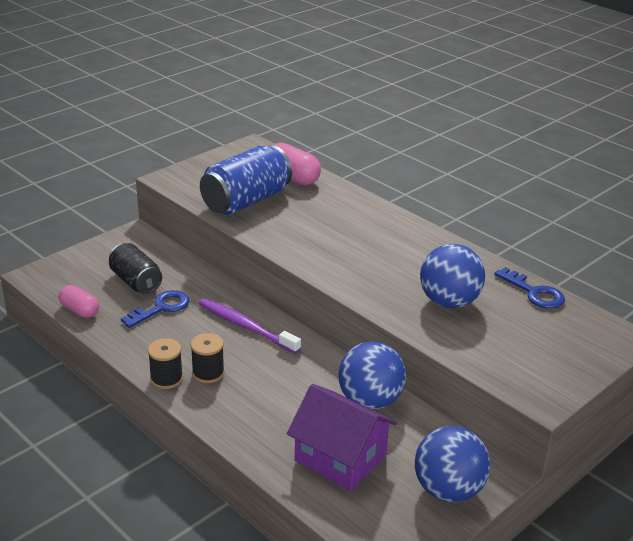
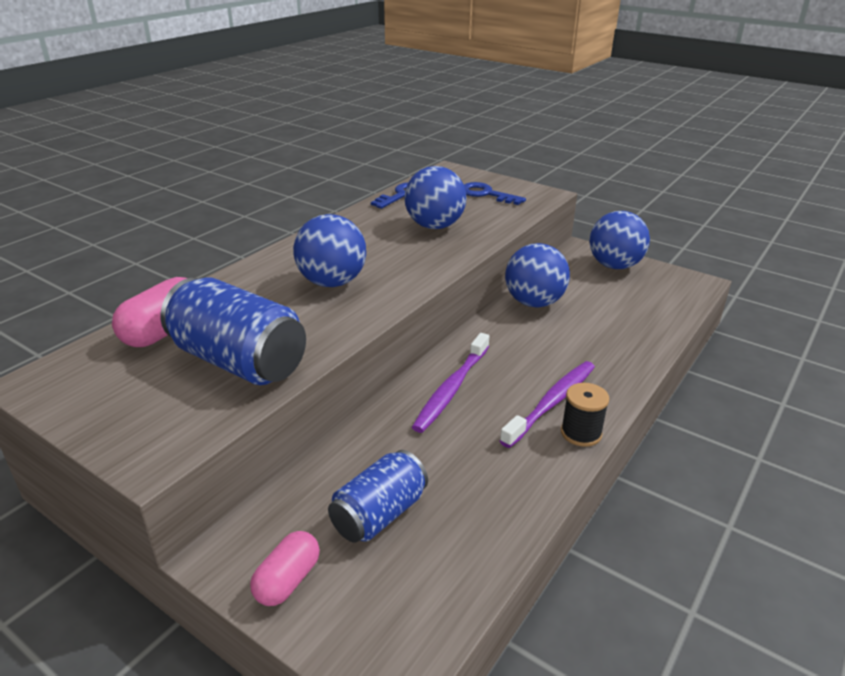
camera: 100 degrees left, 0 degrees up
(80, 311) = (479, 563): pink capsule -> pink capsule (287, 580)
(136, 282) = (379, 514): black can -> blue can
(161, 308) = (439, 470): blue key -> blue key (486, 194)
(208, 373) = (552, 403): black spool -> purple toothbrush
(340, 458) = (617, 311): purple house -> none
(343, 239) = (332, 282): none -> blue ball

